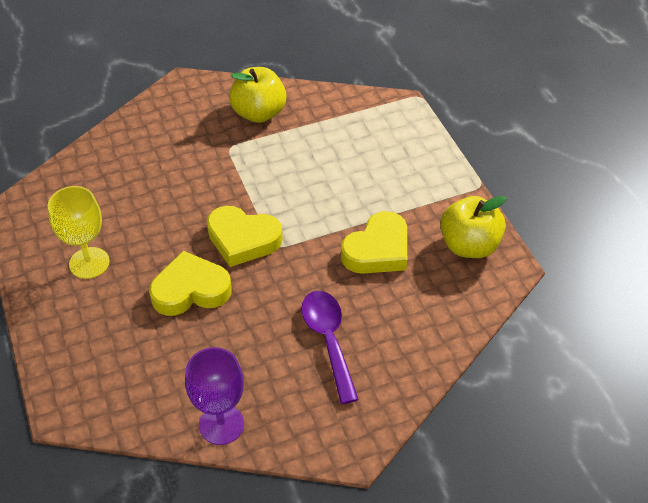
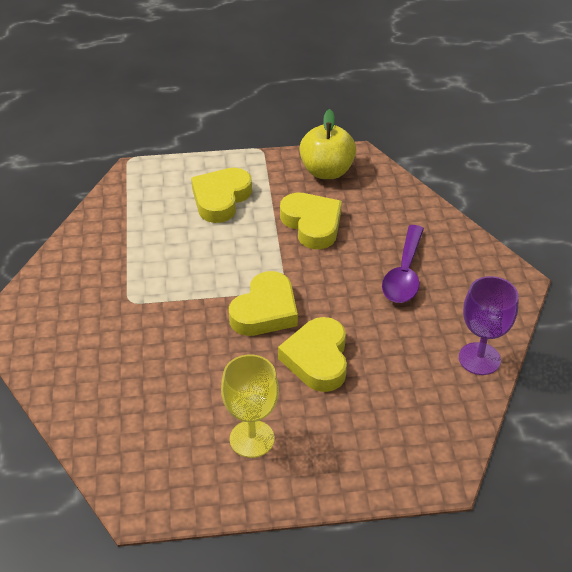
camera: 75 degrees left, 5 degrees down
(259, 113) = (90, 270): yellow apple -> none
(328, 340) = (404, 274): purple spoon -> purple spoon turned 75 degrees counterclockwise
(388, 173) = (221, 199): none -> yellow heart

